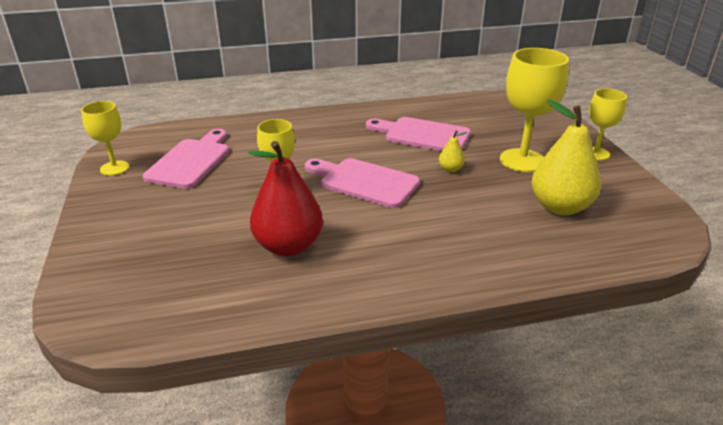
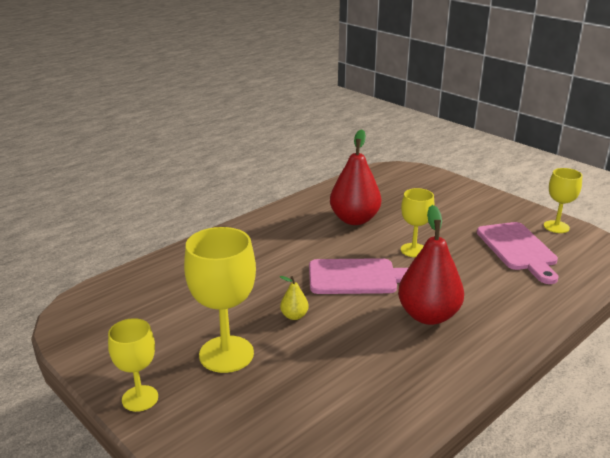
camera: 150 degrees right, 5 degrees down
(345, 141) = (428, 316): none -> red pear
(422, 135) = (360, 354): pink cutting board -> none
(560, 207) = (173, 308): yellow pear -> none

